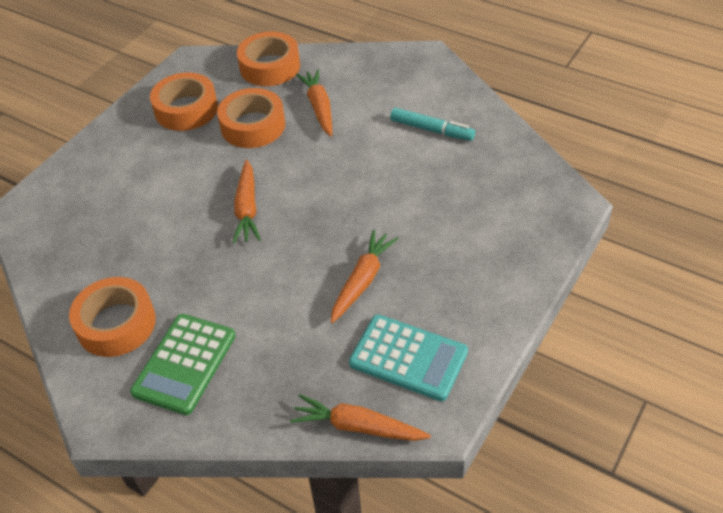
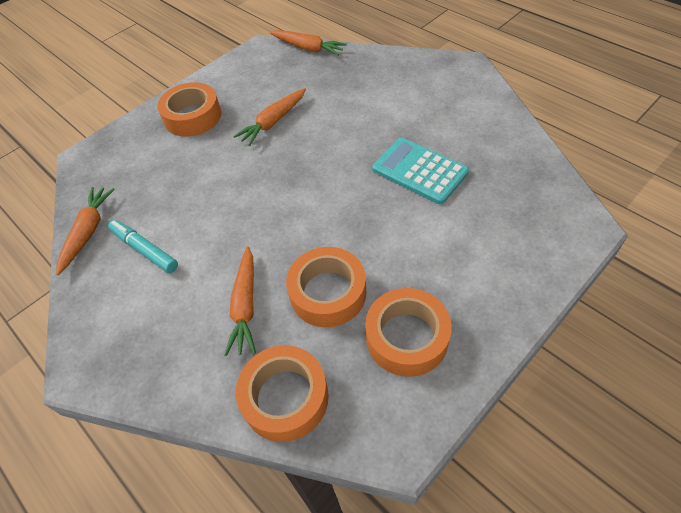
camera: 165 degrees left, 5 degrees up
(116, 324) = (465, 115): orange tape -> orange tape (193, 117)
(185, 364) = (412, 87): green calculator -> none
(247, 208) = (351, 192): orange carrot -> orange carrot (88, 232)
(408, 358) = (263, 75): turquoise calculator -> turquoise calculator (419, 171)

